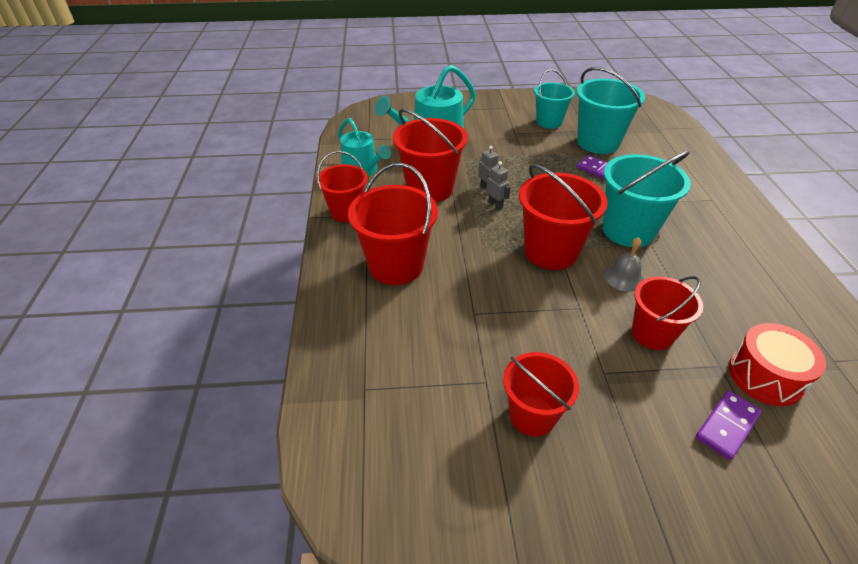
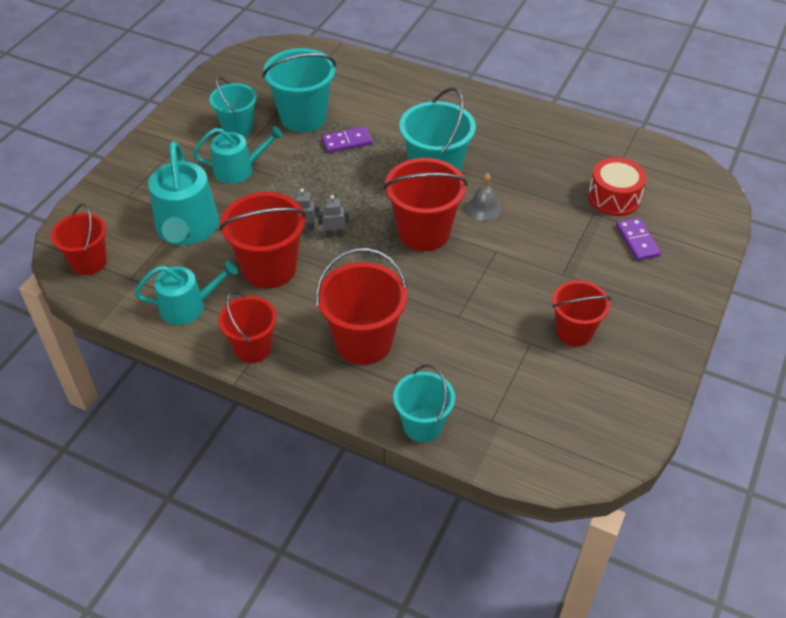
camera: 60 degrees left, 5 degrees up
(328, 340) = (422, 425): none -> turquoise bucket
(510, 138) = (238, 169): none -> turquoise watering can
(652, 334) = (546, 228): red bucket -> red bucket (89, 262)

